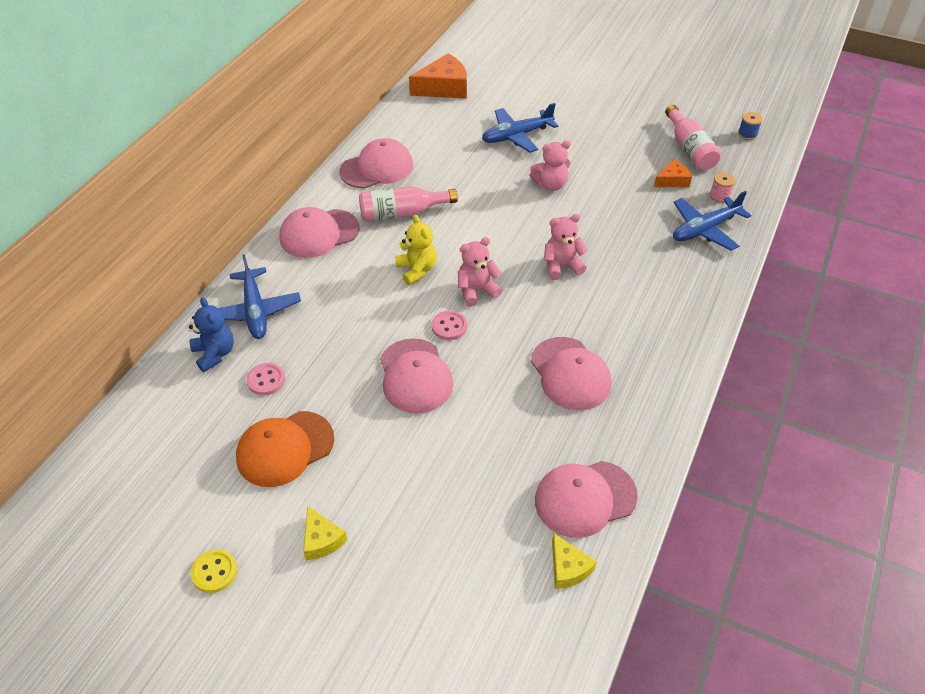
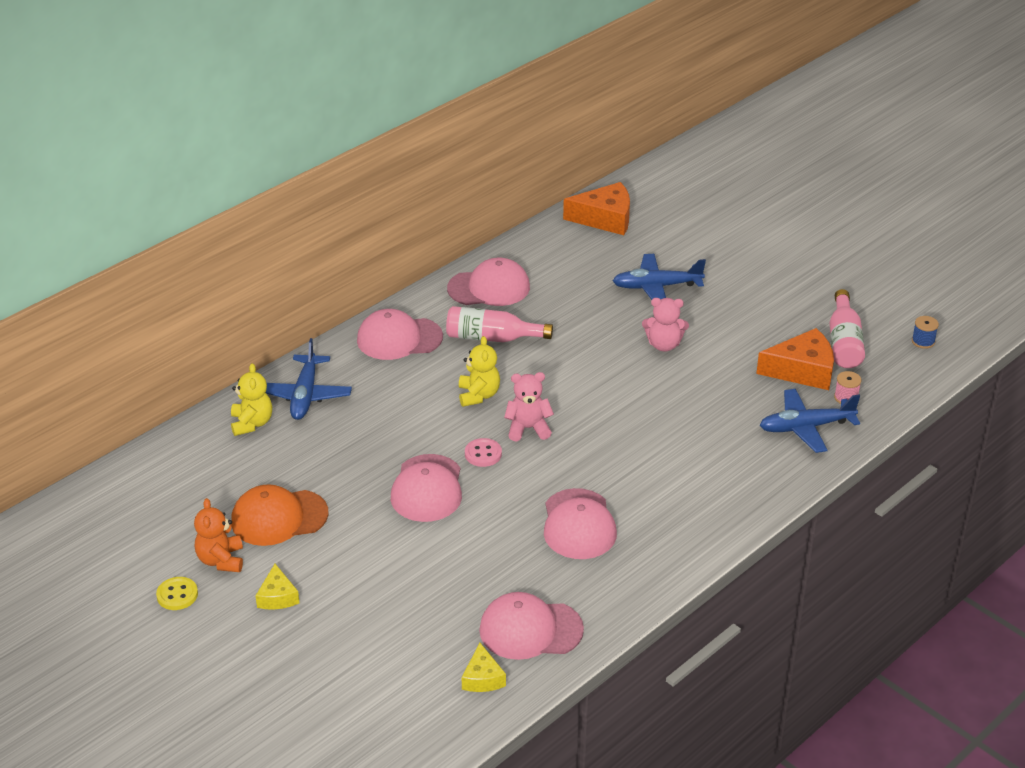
camera: 20 degrees right, 10 degrees down
(215, 354) = (252, 423): blue teddy bear -> yellow teddy bear
(245, 515) = (221, 560): none -> orange teddy bear
(266, 380) = (288, 457): pink button -> none
(561, 266) = (628, 426): pink teddy bear -> none
(672, 180) = (802, 370): orange cheese -> orange cheese, size x1.81

